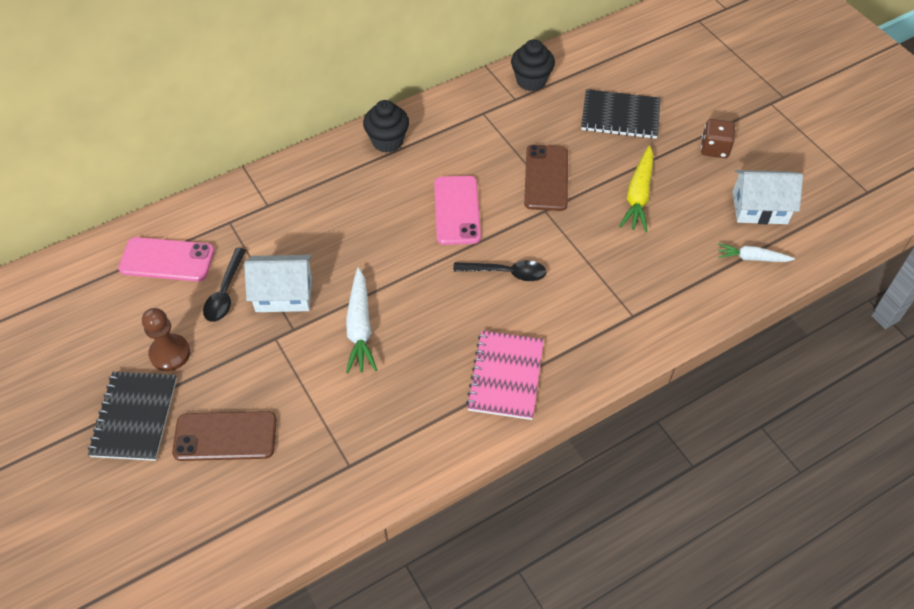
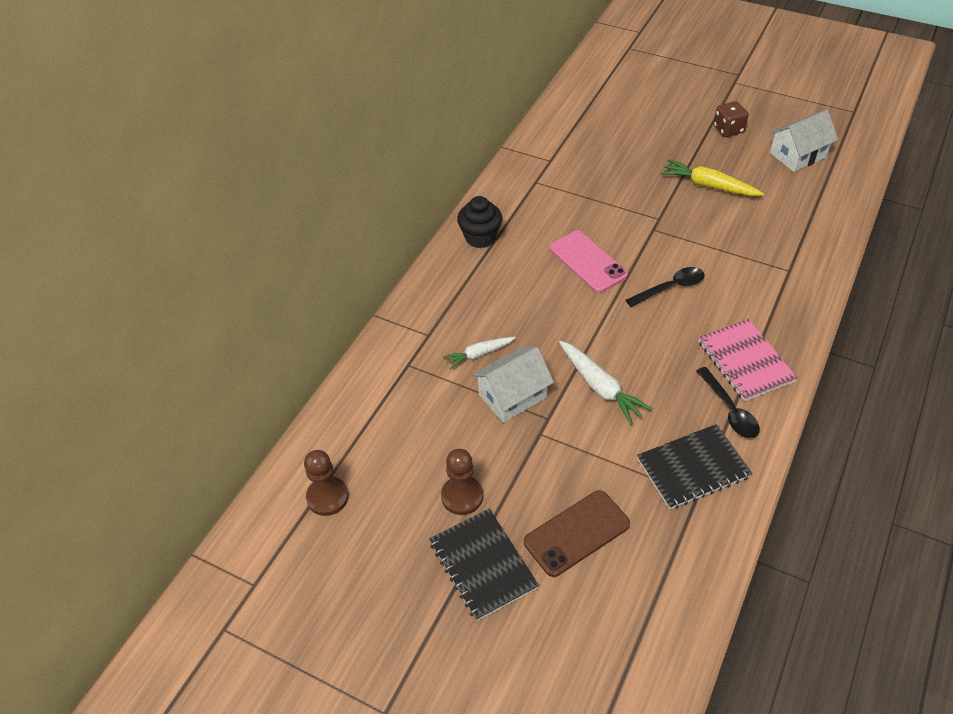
camera: 30 degrees left, 5 degrees down
(77, 296) = (327, 497): none -> brown pawn
(167, 260) = (382, 423): pink phone -> none
(225, 292) = (461, 421): black spoon -> black spoon (729, 410)
(531, 81) = (549, 142): black cupcake -> none
(546, 178) = (631, 206): brown phone -> none
(620, 116) = (640, 137): black notebook -> black notebook (693, 468)
(638, 195) = (709, 186): yellow carrot -> yellow carrot turned 135 degrees clockwise
(752, 258) = (827, 190): white carrot -> white carrot (479, 354)

